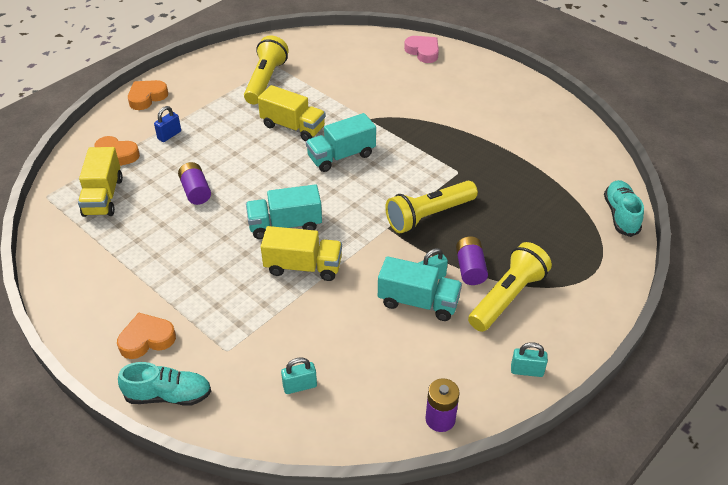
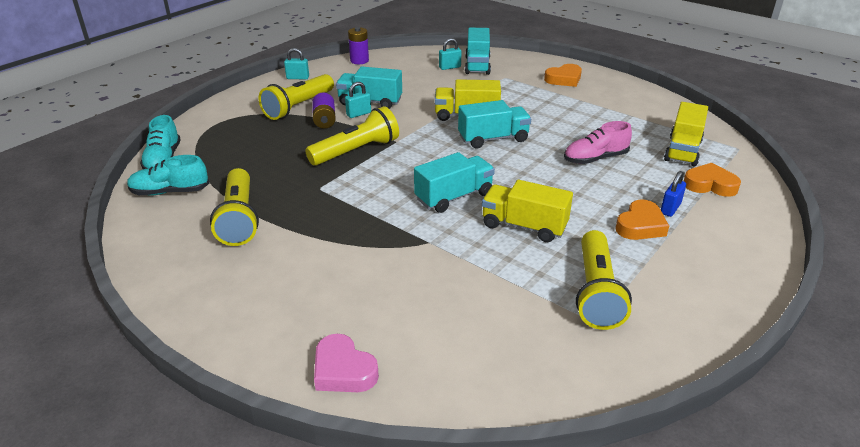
camera: 175 degrees right, 10 degrees down
(103, 196) = (682, 150): yellow truck -> yellow truck turned 150 degrees counterclockwise
(147, 97) = (747, 255): orange heart -> orange heart (640, 225)
(168, 395) = (531, 61): turquoise shoe -> turquoise shoe (170, 192)
(196, 191) = (595, 159): purple battery -> pink shoe
(256, 389) = (477, 65): none -> turquoise truck
(517, 146) = (239, 218): none -> yellow flashlight

